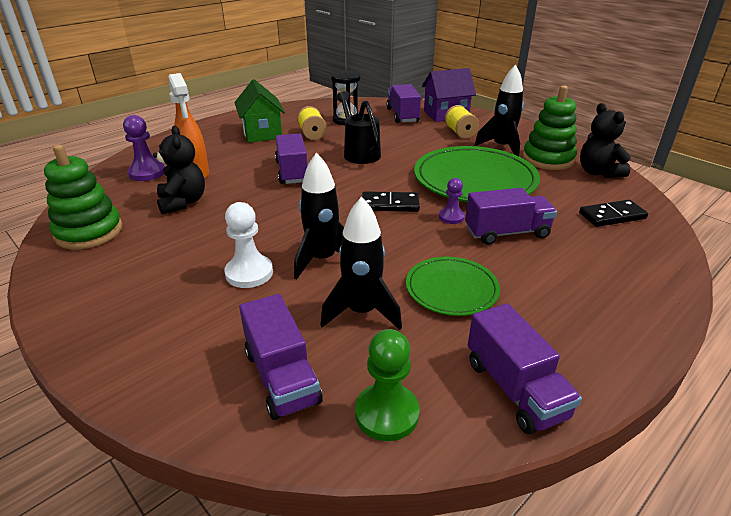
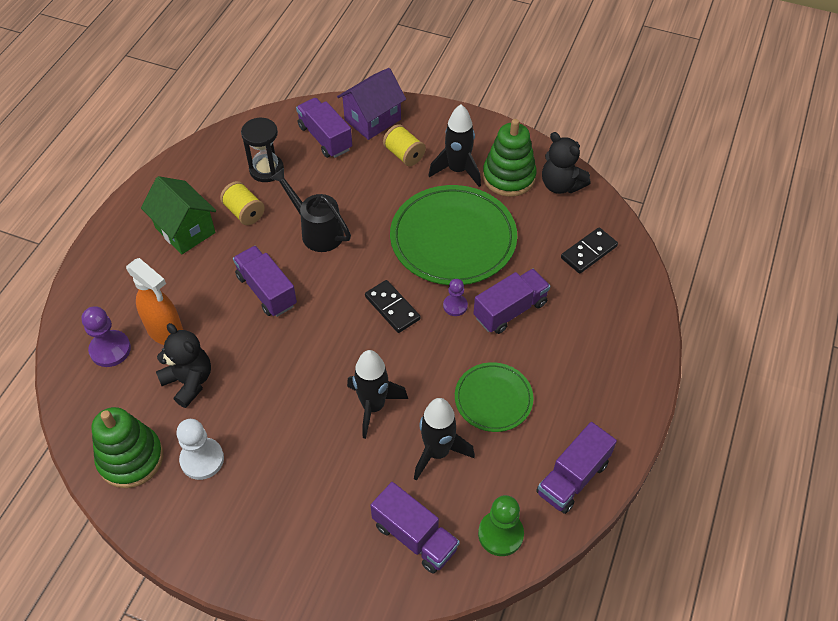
camera: 25 degrees left, 20 degrees up
(249, 273) = (321, 448): white pawn -> white pawn (202, 459)
(390, 204) = (392, 308): black domino -> black domino turned 75 degrees clockwise
(515, 389) = (572, 478): purple truck -> purple truck turned 90 degrees clockwise

